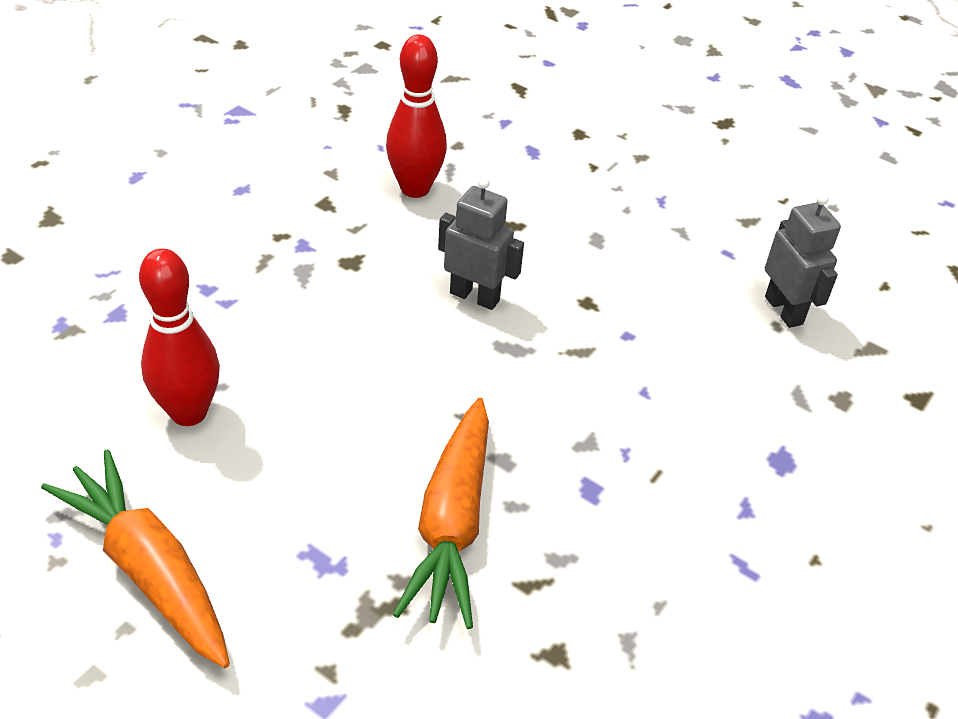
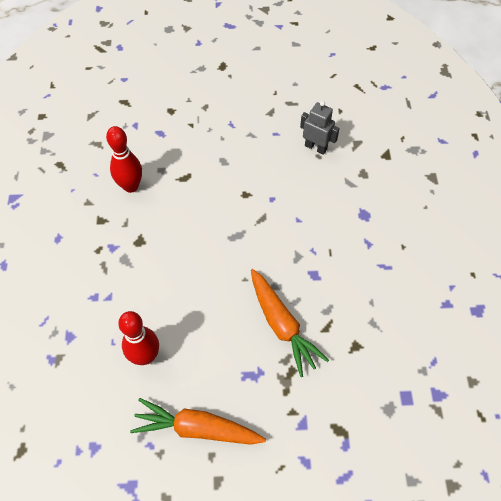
camera: 35 degrees left, 15 degrees up
(475, 296) = (202, 222): grey robot -> none

